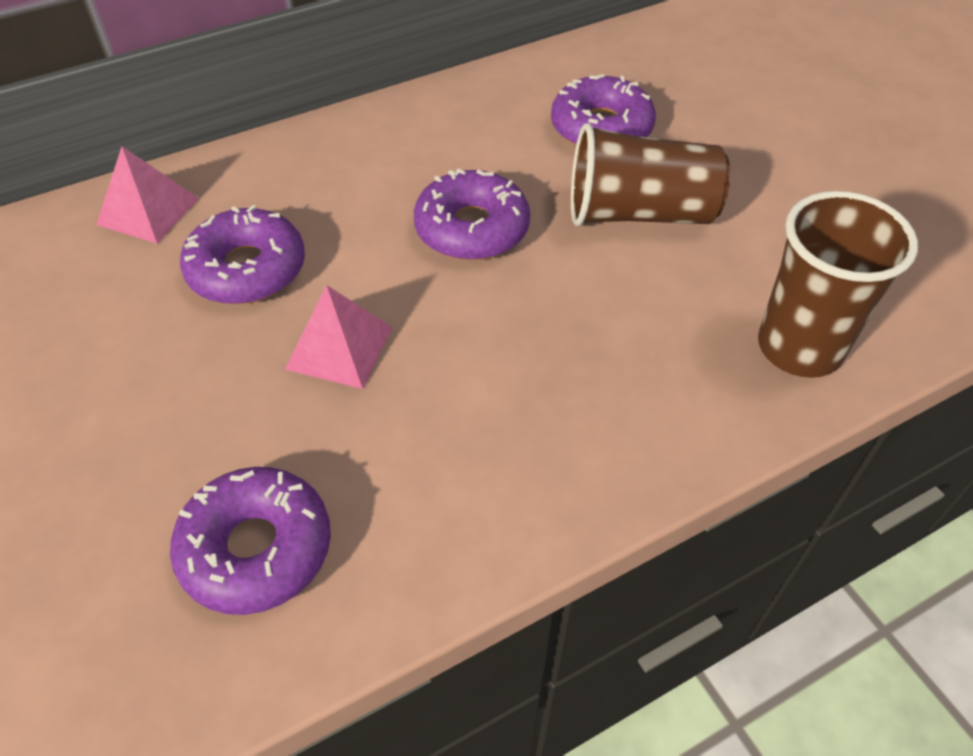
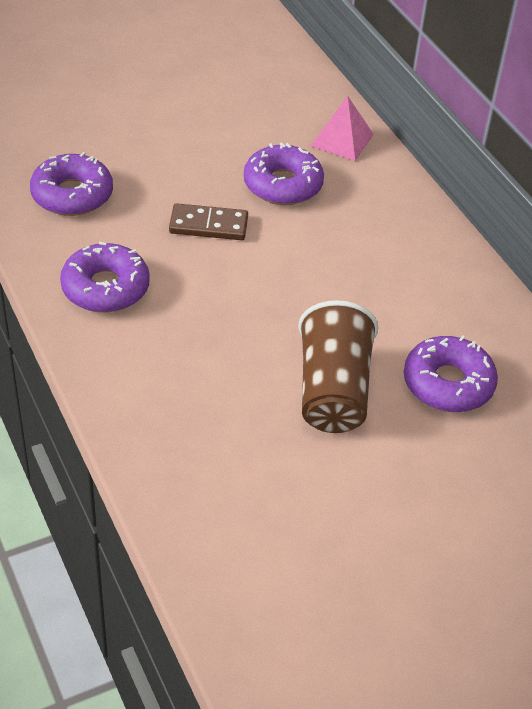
camera: 90 degrees right, 5 degrees down
(339, 348) = (208, 225): pink pyramid -> brown domino
(472, 229) = (318, 292): purple donut -> purple donut (105, 288)
(799, 348) = (177, 459): brown cup -> none

